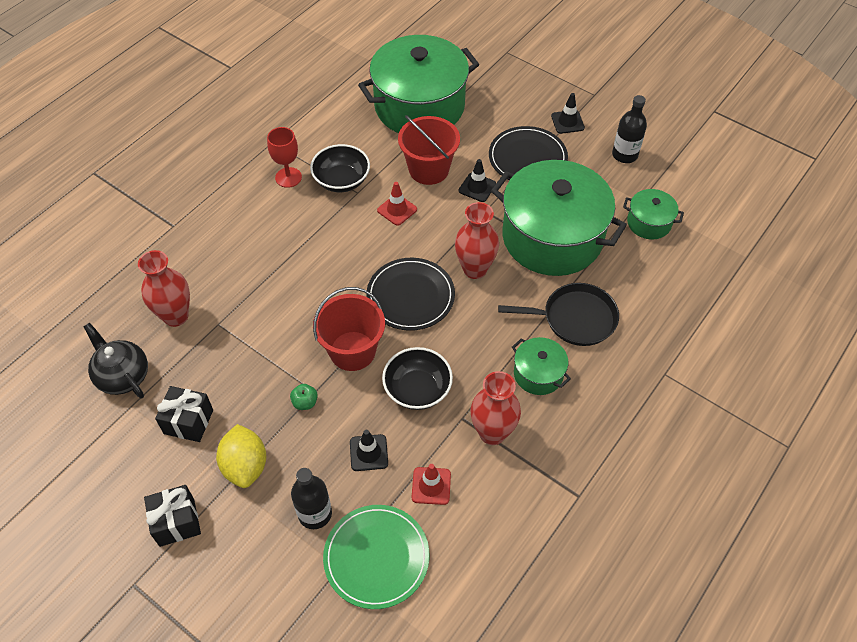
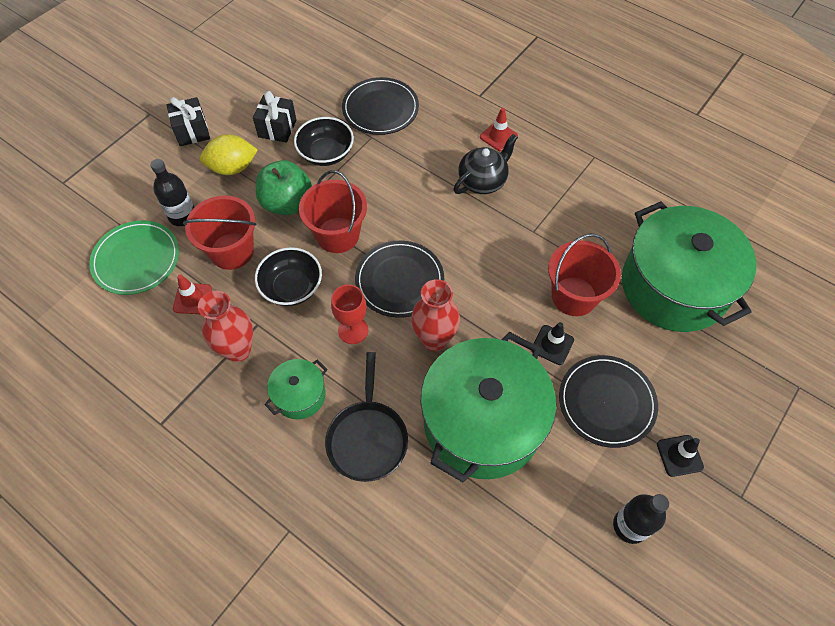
camera: 90 degrees right, 5 degrees up
(123, 376) = (323, 84): black teapot -> black teapot (483, 181)
(176, 316) = (380, 109): red vase -> black plate
(288, 177) = (547, 173): red goblet -> red goblet (353, 330)
(305, 402) = (287, 203): green apple -> green apple, size x2.30
(341, 180) = (548, 217): black bowl -> black bowl (326, 153)
(368, 453) = (232, 251): black traffic cone -> red bucket
(397, 210) = (512, 267): red traffic cone -> red traffic cone (498, 136)
(649, 223) = (512, 543): green pot -> none

